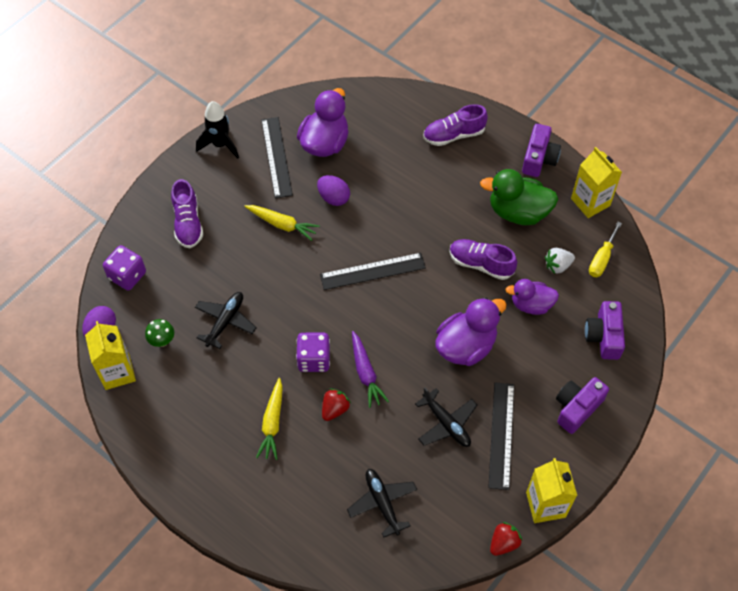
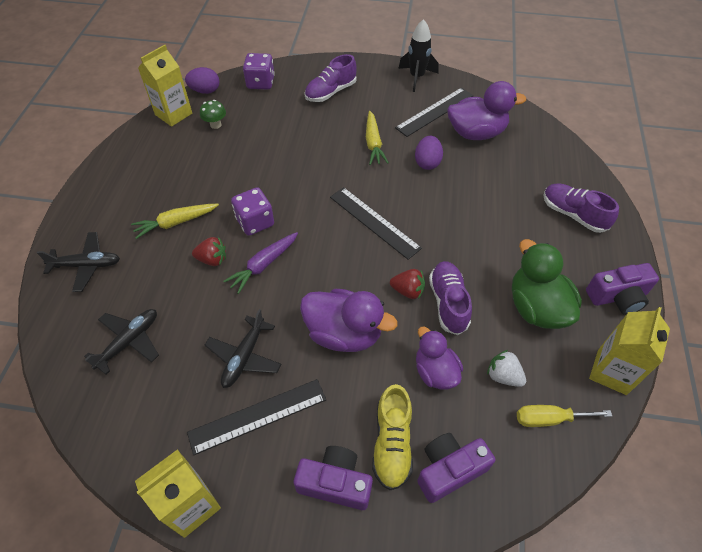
camera: 60 degrees right, 5 degrees down
(225, 321) = (256, 151): black plane -> black plane (86, 265)
(503, 543) = (125, 480): red strawberry -> red strawberry (408, 291)
(568, 360) = (392, 443): none -> yellow shoe

